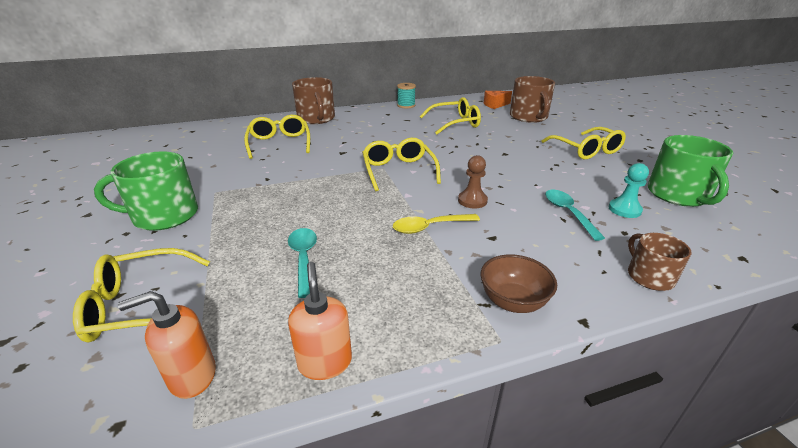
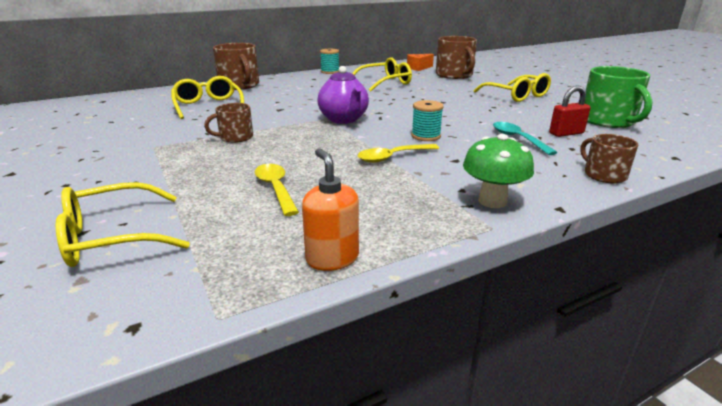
camera: 10 degrees left, 5 degrees down
(164, 215) = (104, 168): green mug -> none
(192, 376) = (198, 282): orange soap dispenser -> none
(290, 186) = (235, 137): none -> brown mug
(304, 258) = (275, 188): turquoise spoon -> yellow spoon
(398, 171) = (344, 119): yellow glasses -> purple teapot
(472, 200) = (425, 136): brown pawn -> turquoise spool
(513, 301) = (492, 201): brown bowl -> green mushroom
(624, 209) = (566, 133): turquoise pawn -> red padlock

